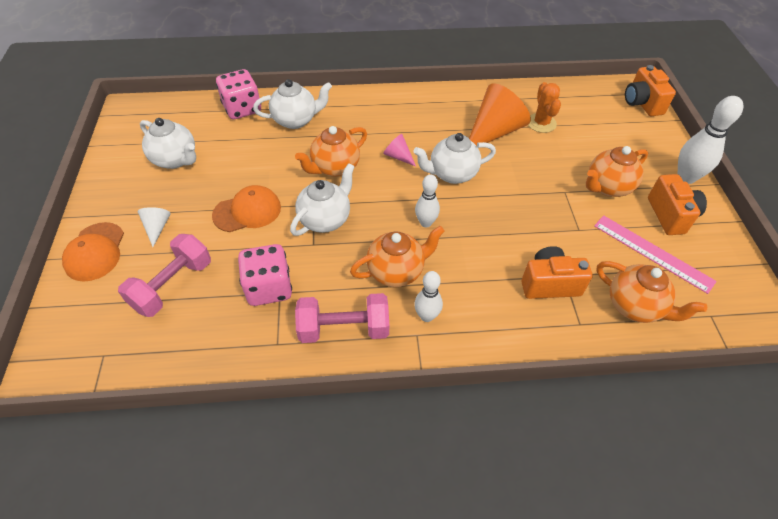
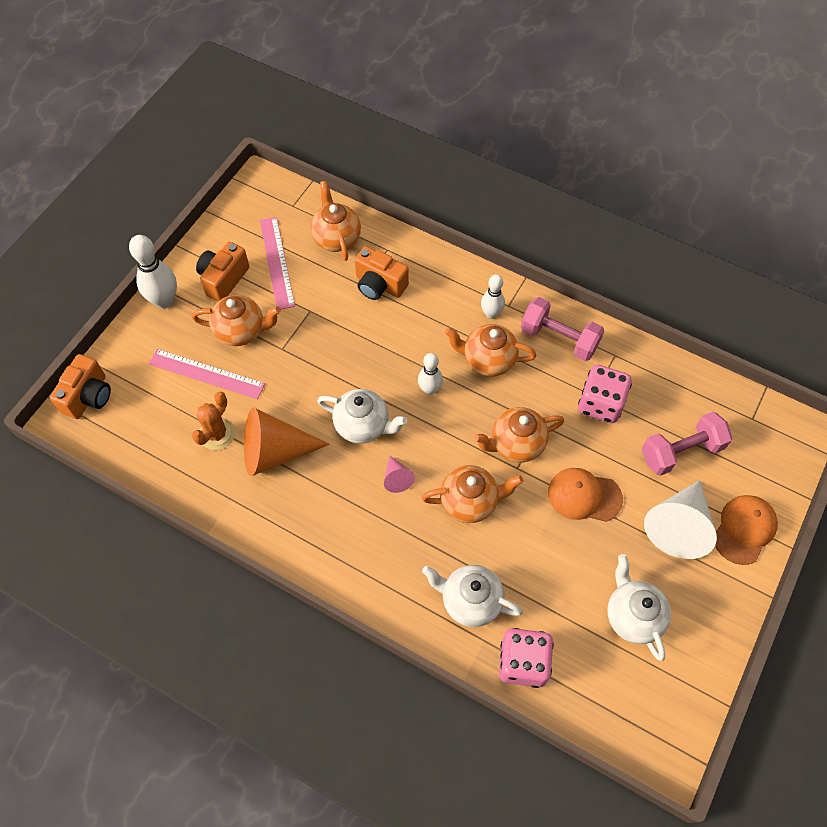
camera: 145 degrees left, 10 degrees up
(157, 227) = (678, 526): white cone -> white cone, size x2.12
(325, 219) = (516, 444): white teapot -> orange teapot
(593, 150) = (206, 374): none -> pink ruler

